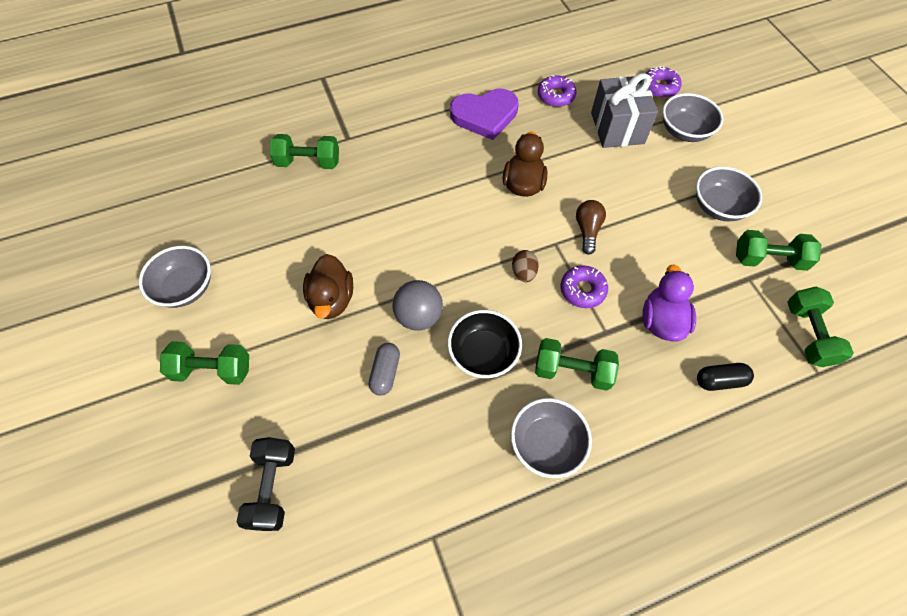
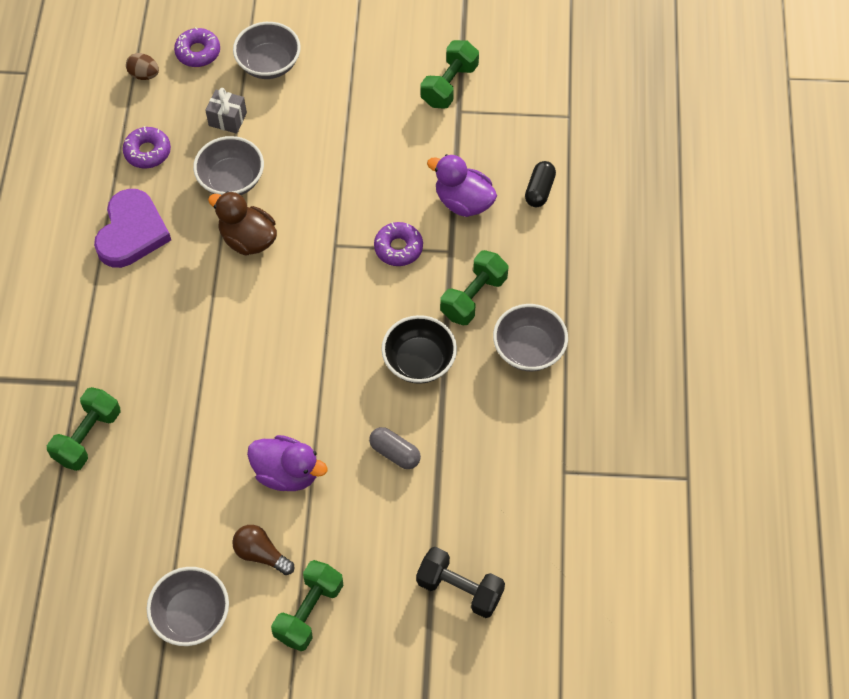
camera: 65 degrees left, 0 degrees up
(332, 299) = (287, 473): brown duck -> purple duck
(419, 316) = (350, 400): grey ball -> none
(523, 273) = (352, 288): brown egg -> brown egg (144, 75)
(587, 230) = (336, 210): brown light bulb -> brown light bulb (261, 554)
(617, 128) = (227, 119): grey gift -> grey gift, size x0.53
(718, 207) = (373, 89): grey bowl -> grey bowl (231, 180)
(808, 334) = (533, 102): green dumbbell -> none

